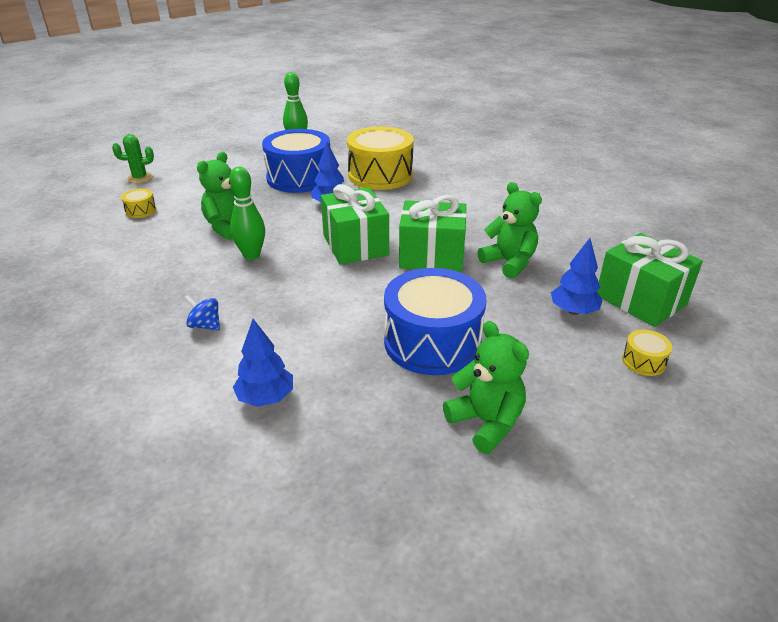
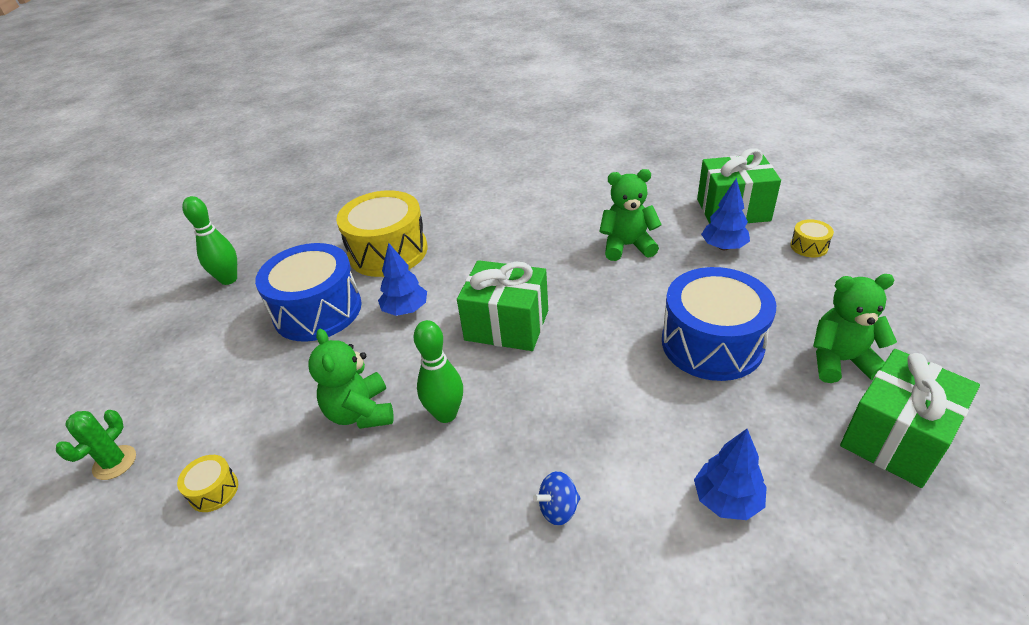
camera: 50 degrees left, 5 degrees up
(431, 256) = (575, 284): green gift -> green gift (895, 437)

